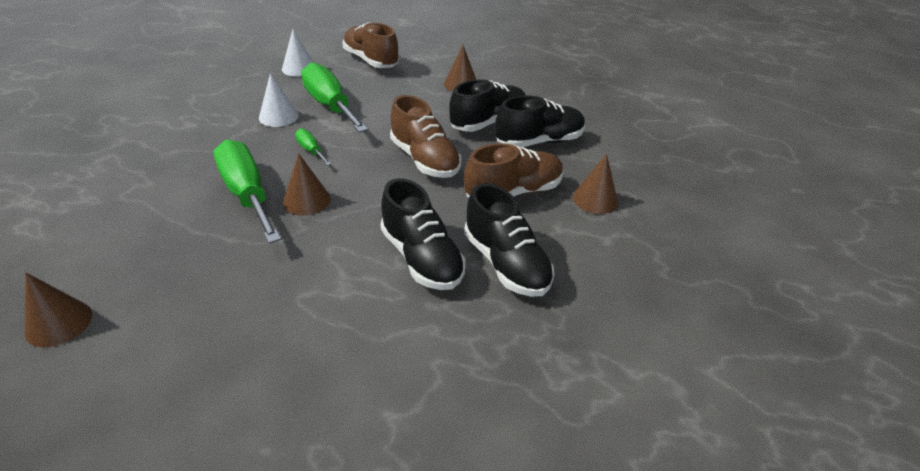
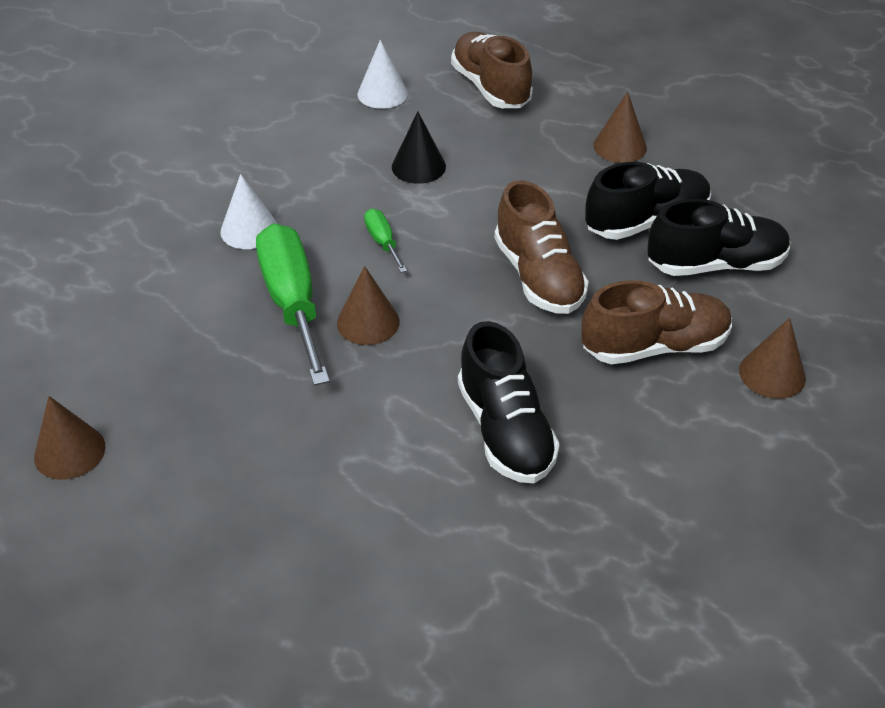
camera: 15 degrees right, 5 degrees up
(278, 116) = (345, 179): white cone -> white cone (249, 230)
(330, 105) = (418, 166): green screwdriver -> black cone
(505, 263) = (616, 455): black shoe -> none

